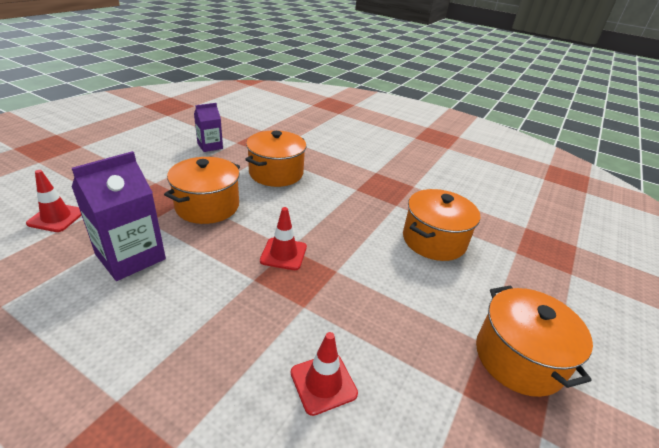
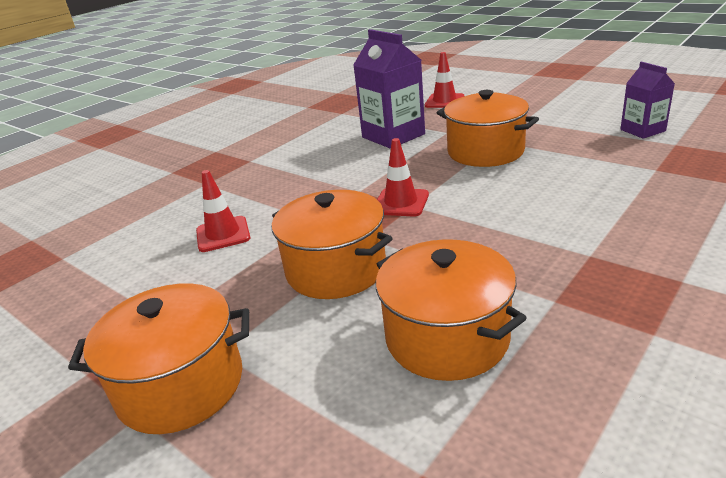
camera: 105 degrees right, 5 degrees down
(276, 173) = (596, 182): orange pot -> orange pot (336, 269)

